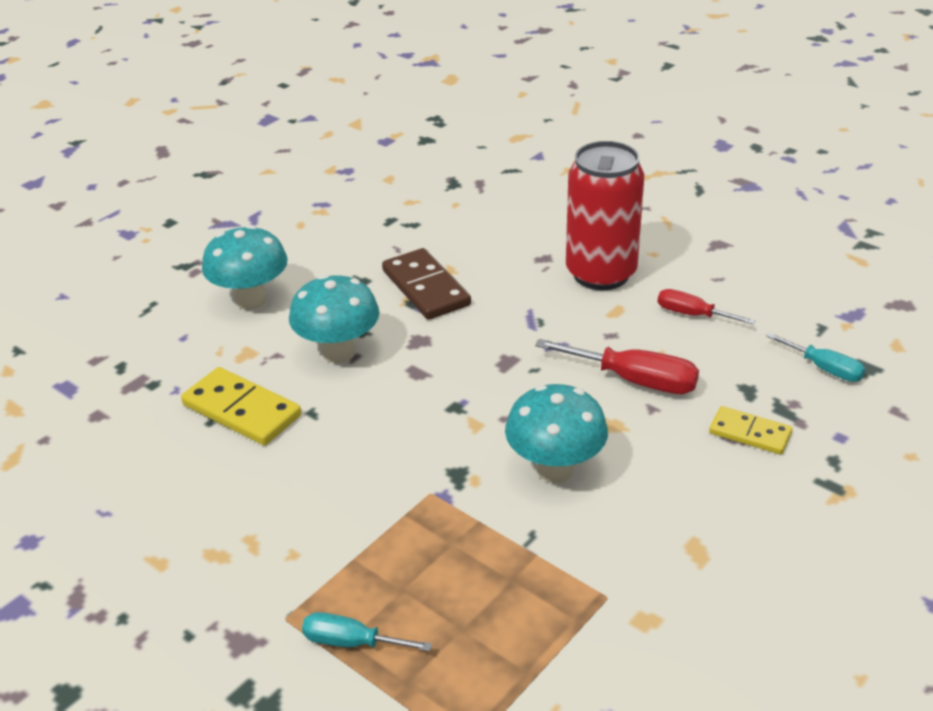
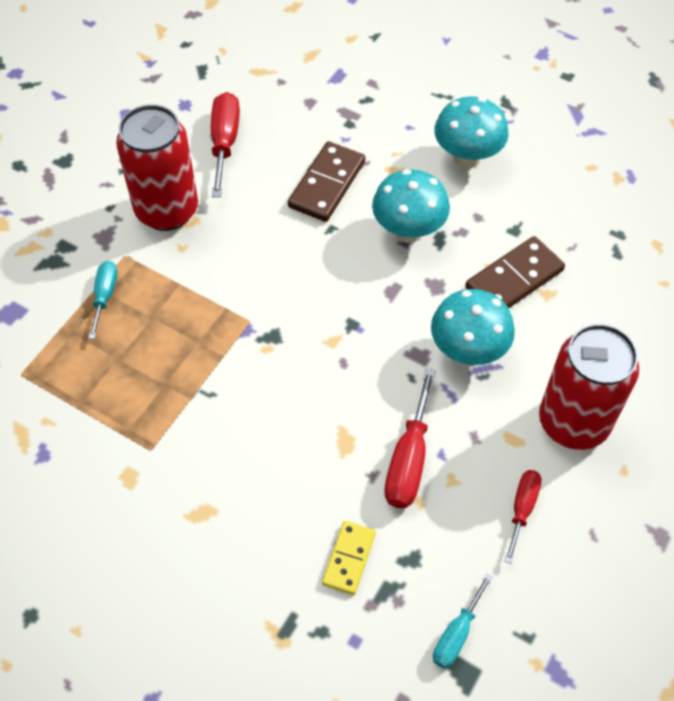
camera: 80 degrees right, 20 degrees up
(125, 501) = (224, 142): none -> red screwdriver
(221, 567) = (167, 210): none -> red can
(241, 410) = (326, 184): yellow domino -> brown domino
(555, 469) = (284, 404): turquoise mushroom -> turquoise mushroom (467, 352)

